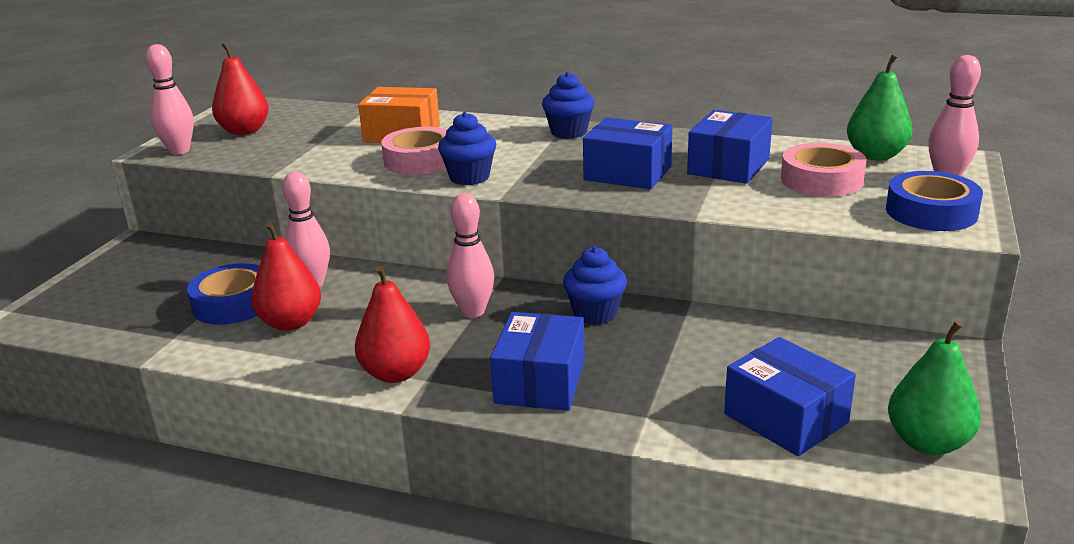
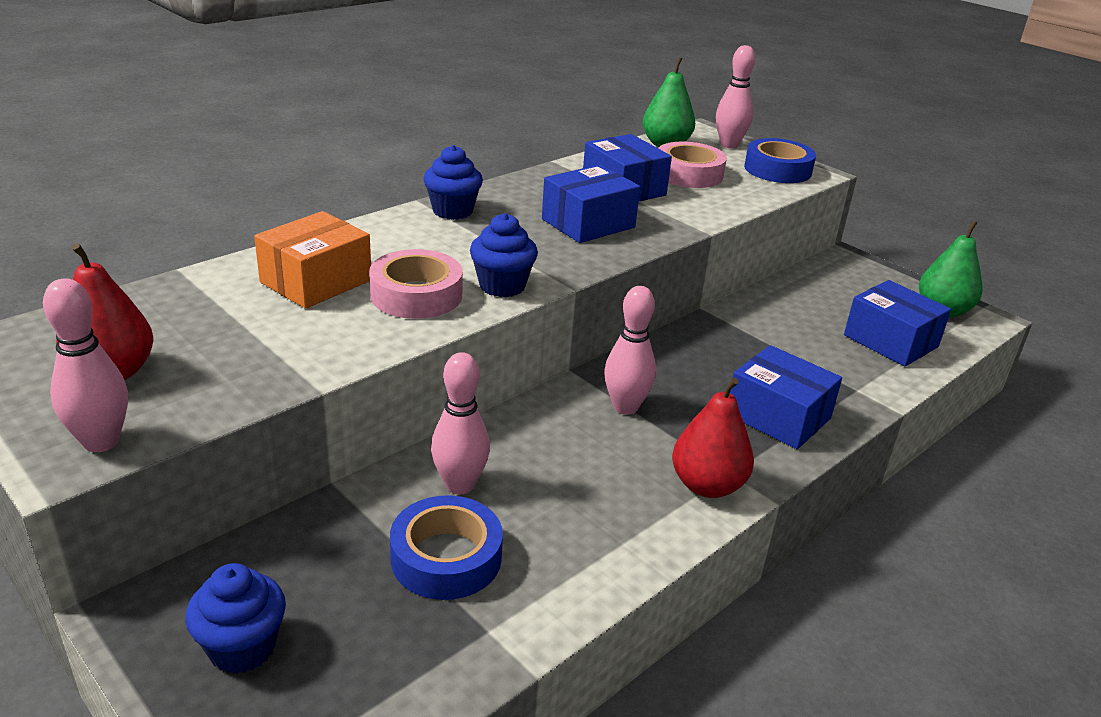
camera: 65 degrees left, 5 degrees up
(291, 323) = (540, 525): red pear -> none
(595, 313) = (685, 352): blue cupcake -> blue cupcake (242, 647)
(786, 418) = (890, 341): blue box -> blue box turned 60 degrees clockwise

